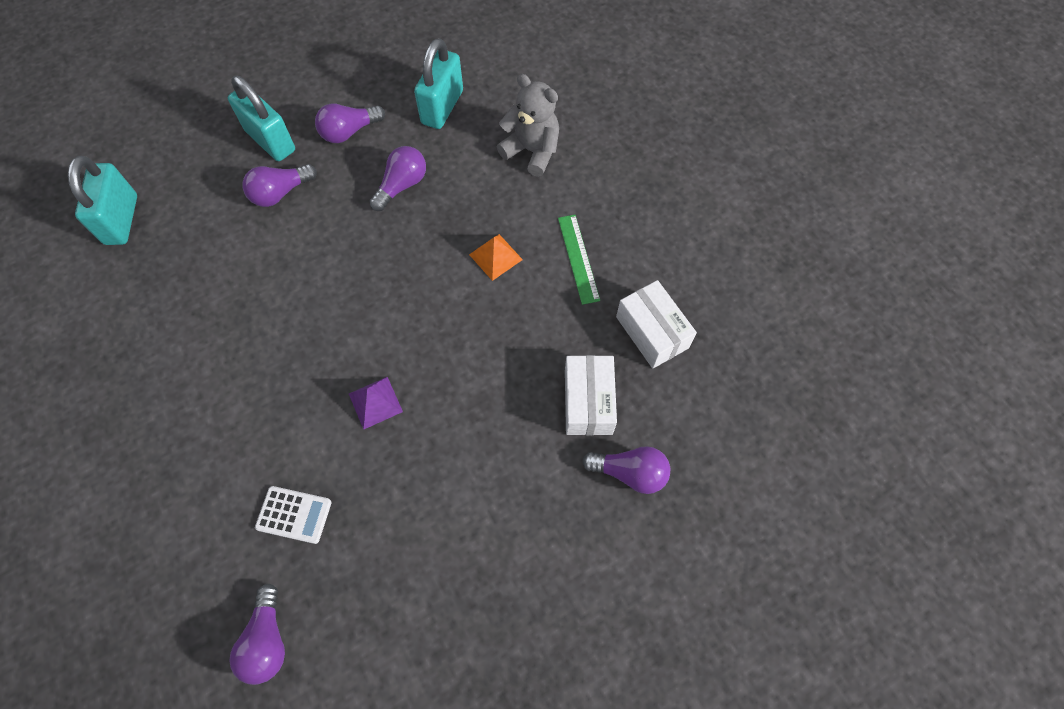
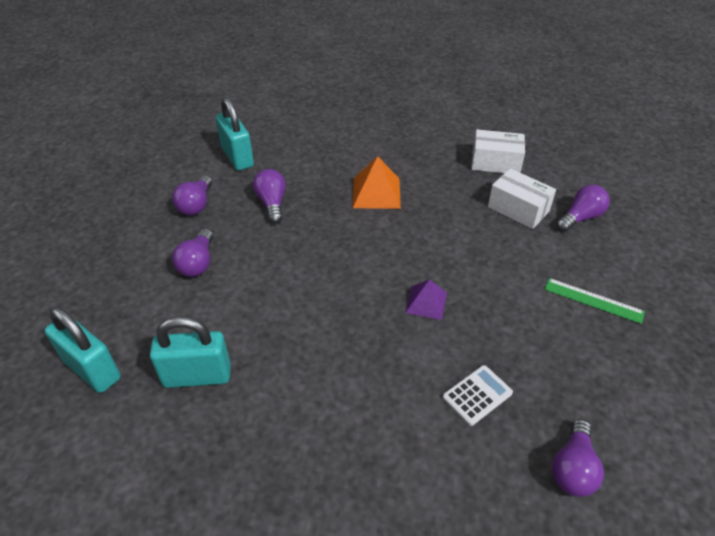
camera: 50 degrees left, 20 degrees down
(267, 641) = (572, 468): purple light bulb -> purple light bulb turned 75 degrees clockwise
(270, 141) = (146, 245): turquoise padlock -> turquoise padlock (197, 376)
(495, 257) = (376, 192): orange pyramid -> orange pyramid, size x1.54
(532, 151) = (319, 141): grey teddy bear -> none
(578, 258) = (416, 163): green ruler -> green ruler (593, 300)

